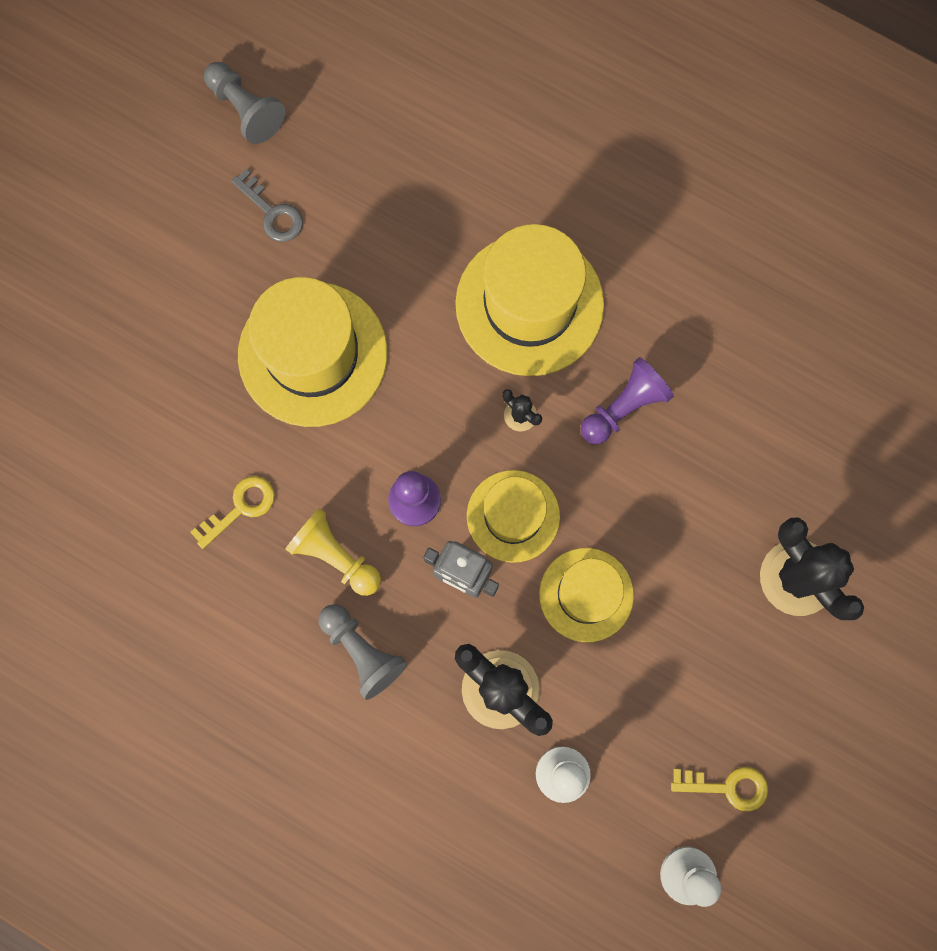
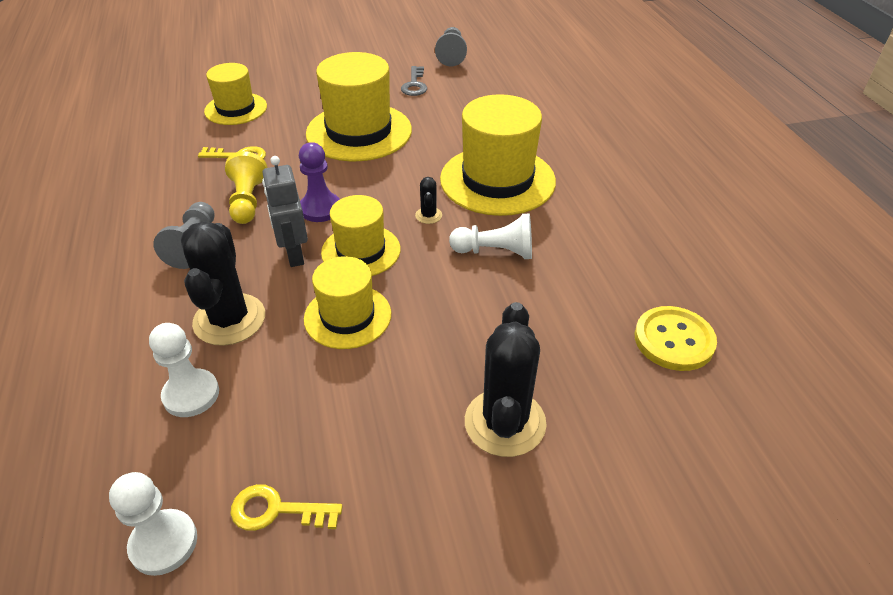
camera: 45 degrees right, 35 degrees down
(130, 440) = (236, 109): none -> yellow hat
(624, 407) = (496, 252): purple pawn -> white pawn
(727, 787) = (277, 510): yellow key -> yellow key turned 135 degrees clockwise
(842, 381) = (674, 340): none -> yellow button

